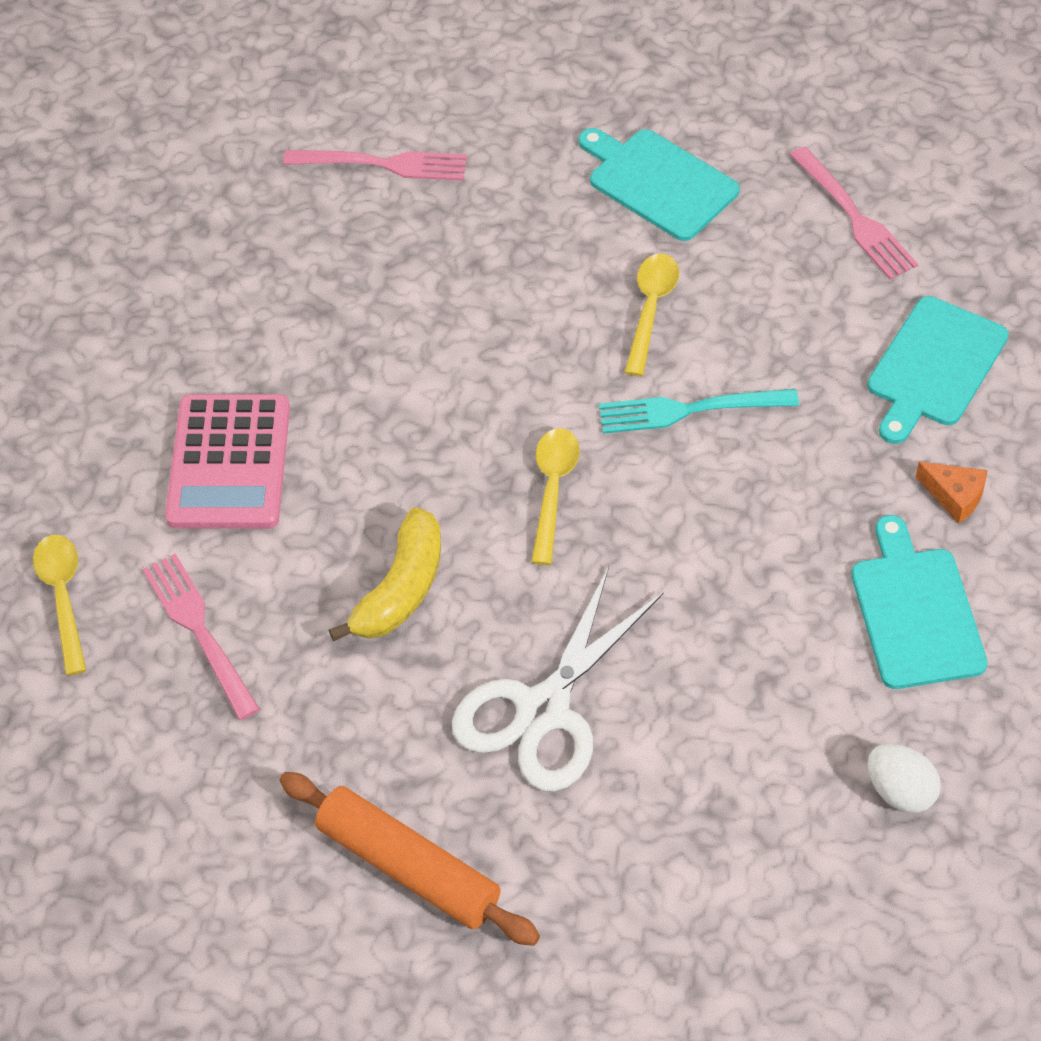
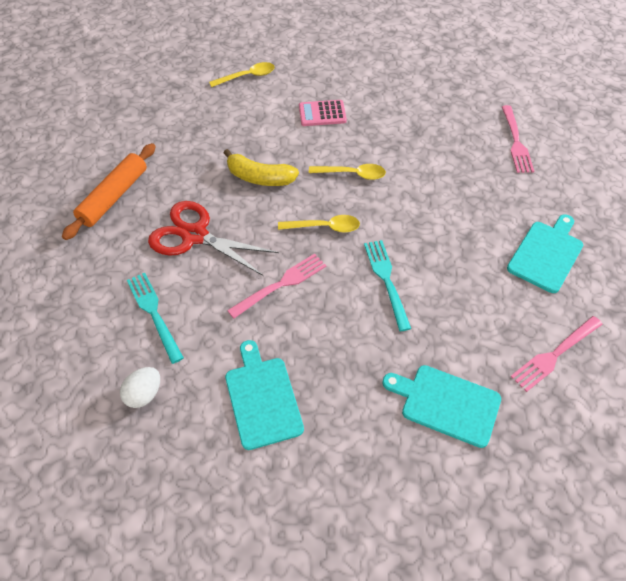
camera: 80 degrees right, 0 degrees up
(199, 631) = (233, 117): pink fork -> pink fork (281, 284)
(229, 463) = (322, 114): pink calculator -> pink calculator, size x0.63
(542, 710) = (195, 235): white scissors -> red scissors
(650, 310) = (452, 258): yellow spoon -> yellow spoon (352, 174)
(728, 780) = (154, 313): none -> turquoise fork
(915, 612) = (262, 398): turquoise cutting board -> turquoise cutting board turned 90 degrees counterclockwise
(954, 496) = (348, 418): orange cheese -> none

